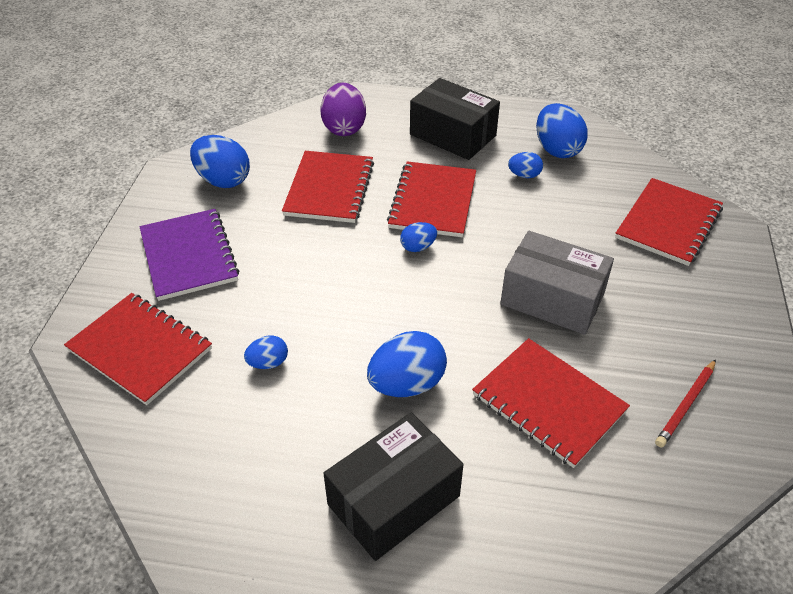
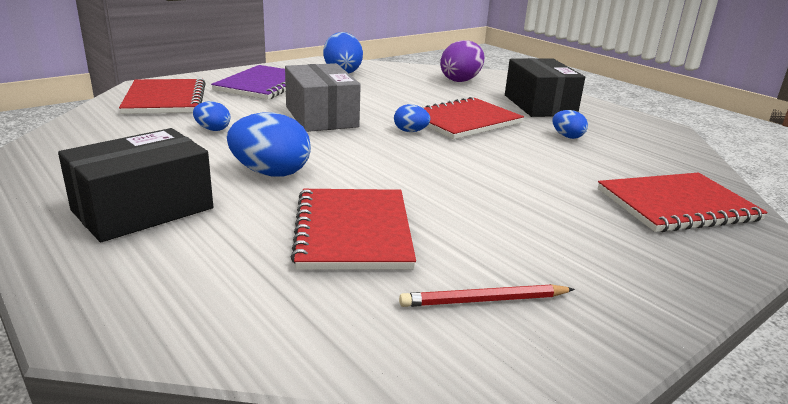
camera: 40 degrees right, 20 degrees down
(329, 189) = (400, 94): red notebook -> none
(394, 500) = (143, 209): black box -> black box turned 45 degrees counterclockwise
(552, 299) = (470, 190): grey box -> grey box (321, 117)
(557, 149) = (624, 137): blue egg -> none

